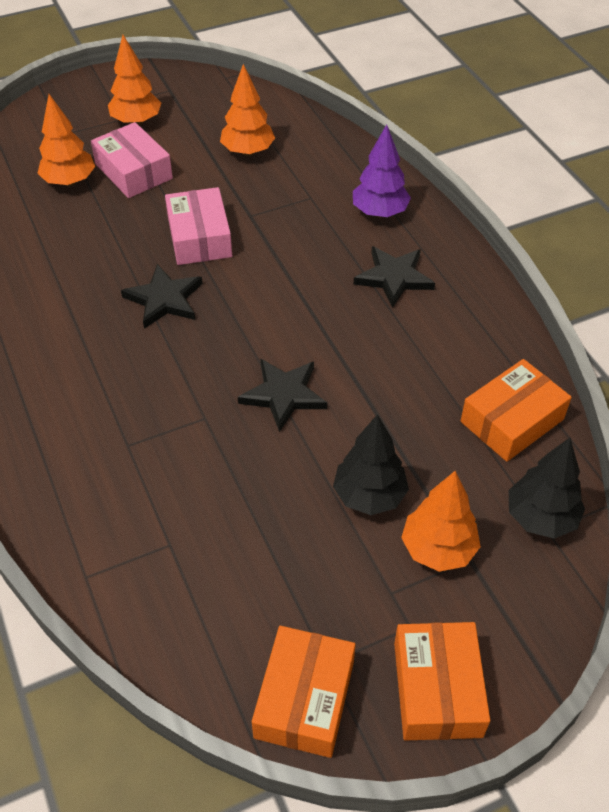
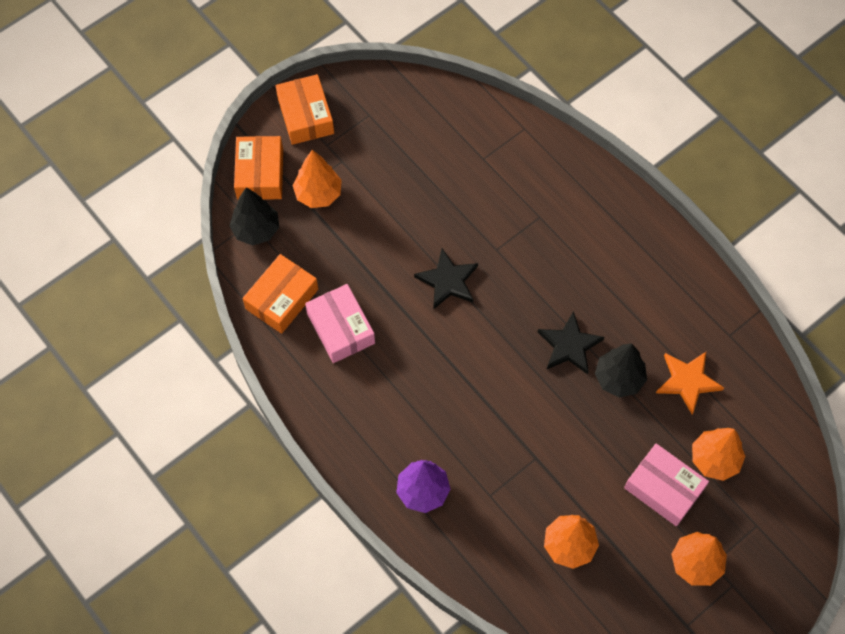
camera: 165 degrees right, 15 degrees up
(53, 244) = (687, 381): none -> orange star
(199, 237) = (569, 420): pink box -> pink box (341, 328)
(305, 699) = (376, 95): orange box -> orange box (260, 174)
(369, 496) = (368, 219): black tree -> black tree (618, 378)
(394, 277) = (393, 415): black star -> none

